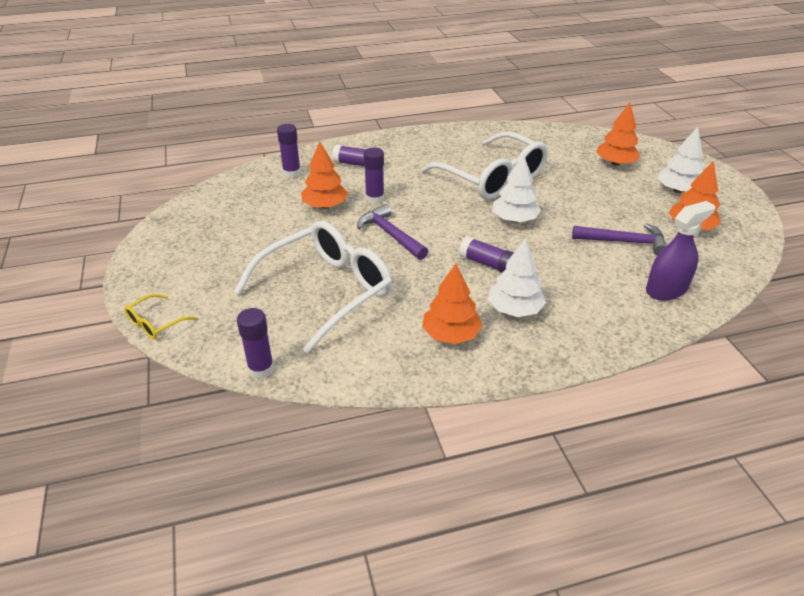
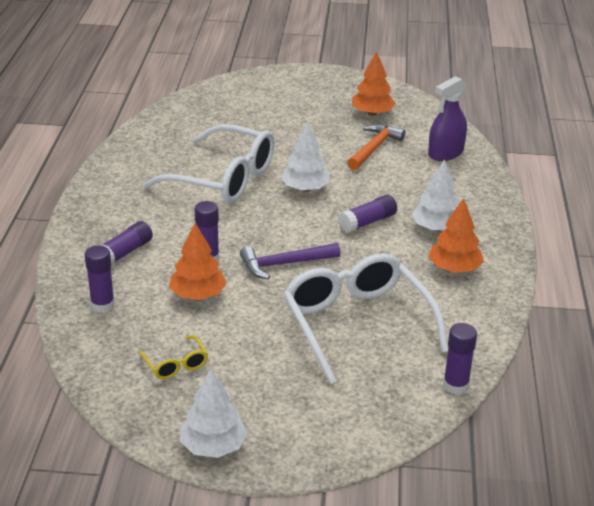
camera: 70 degrees left, 5 degrees down
(155, 323) = (352, 452): yellow glasses -> yellow glasses (176, 364)
(492, 178) = (223, 179): white glasses -> white glasses turned 45 degrees clockwise
(615, 163) = (249, 109): orange tree -> none
(624, 242) = (374, 148): purple hammer -> orange hammer
(666, 289) = (445, 153): purple spray bottle -> purple spray bottle turned 120 degrees counterclockwise
(677, 190) = (315, 98): white tree -> white tree (213, 446)

